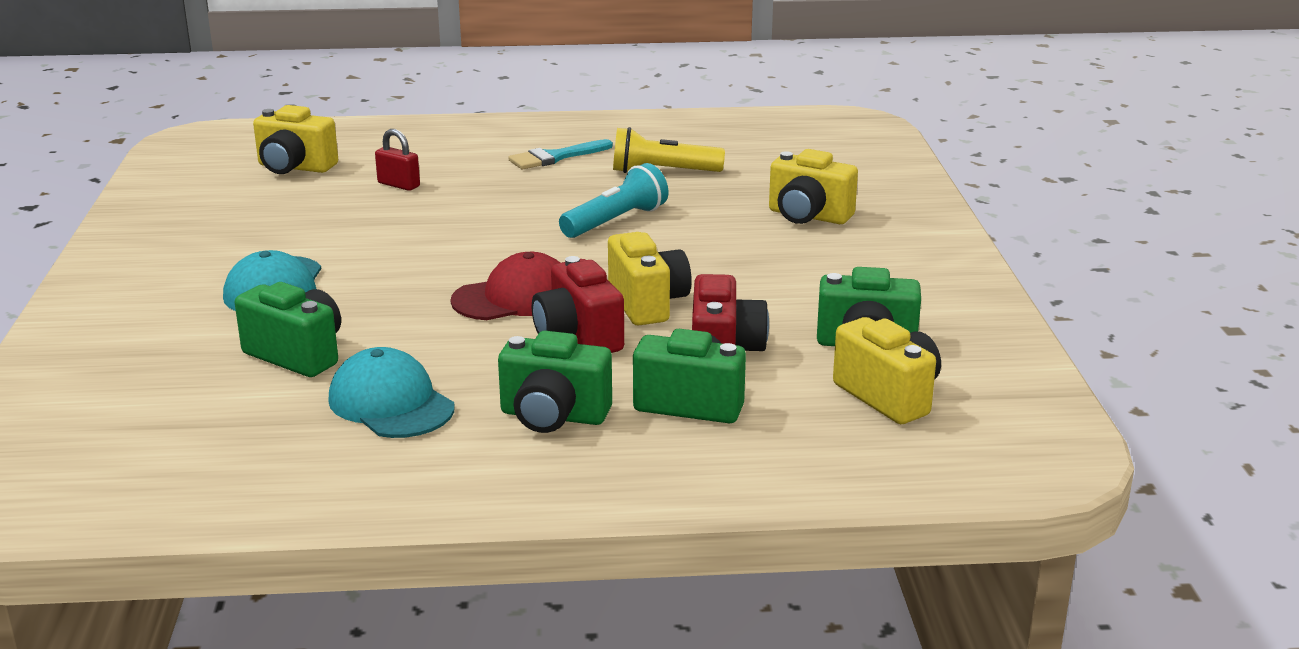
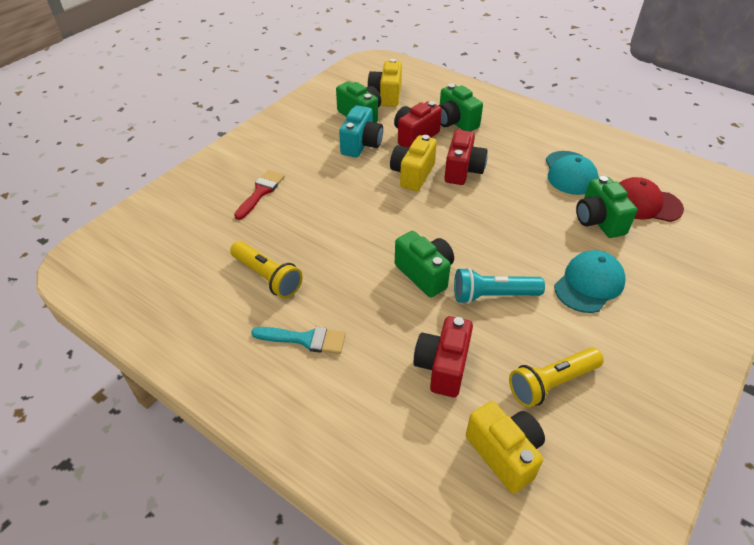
camera: 140 degrees left, 20 degrees up
(275, 209) = (551, 383): none -> yellow flashlight
(399, 185) = (442, 367): red padlock -> red camera
(514, 298) = (467, 208): red cap -> red cap (644, 203)
(553, 416) = (510, 139): green camera -> green camera (425, 274)
(615, 221) = (355, 242): turquoise flashlight -> turquoise flashlight (493, 295)
(785, 308) = (361, 145): none -> turquoise camera
(808, 216) = (261, 192): yellow camera -> red brush

